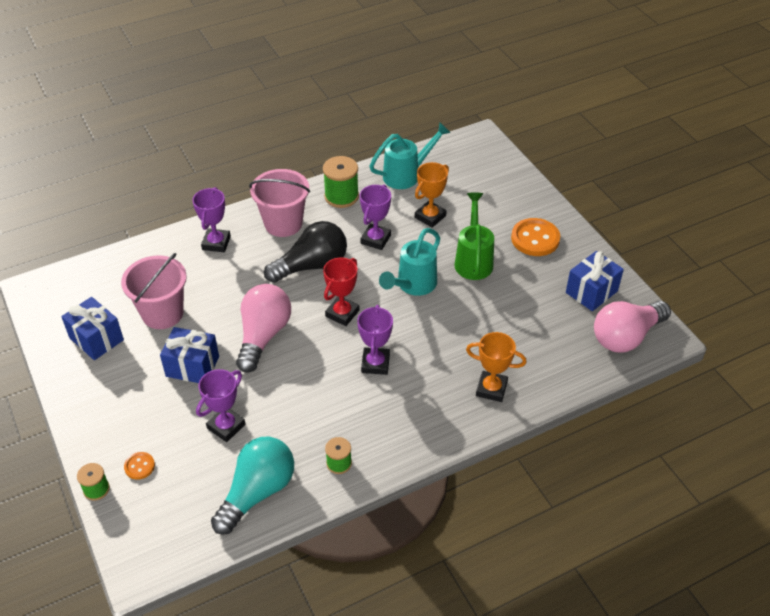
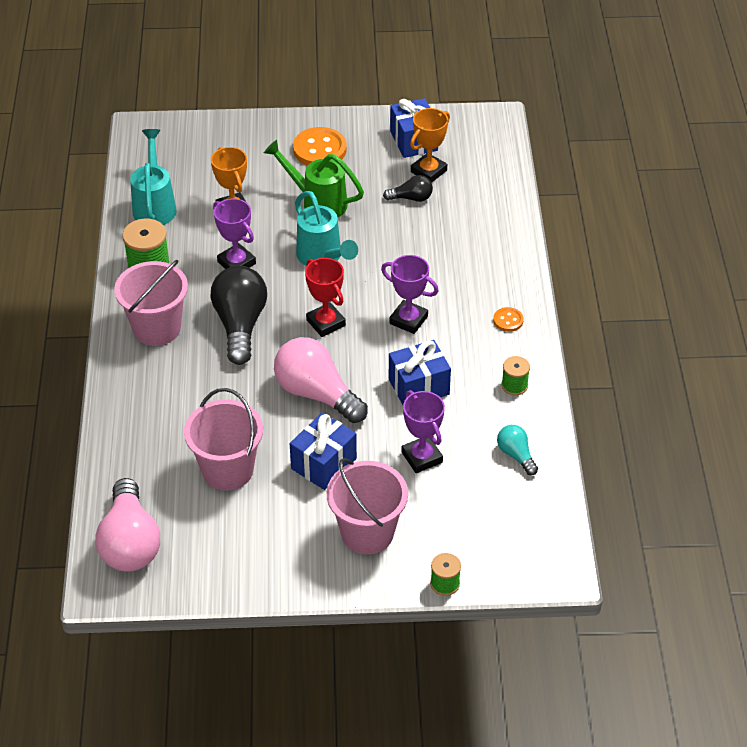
camera: 65 degrees left, 0 degrees up
(96, 339) = (229, 539): blue gift -> blue gift (418, 387)
(132, 419) = (367, 533): none -> pink bucket
(139, 466) = (434, 541): orange button -> orange button (508, 320)
(216, 243) = (146, 394): purple trophy -> none
(257, 492) = (516, 455): turquoise light bulb -> turquoise light bulb, size x0.50
(491, 389) = (488, 251): orange trophy -> orange trophy (428, 171)
(520, 315) = (411, 198): none -> black light bulb
(626, 337) = (481, 142): pink light bulb -> pink light bulb (130, 543)

